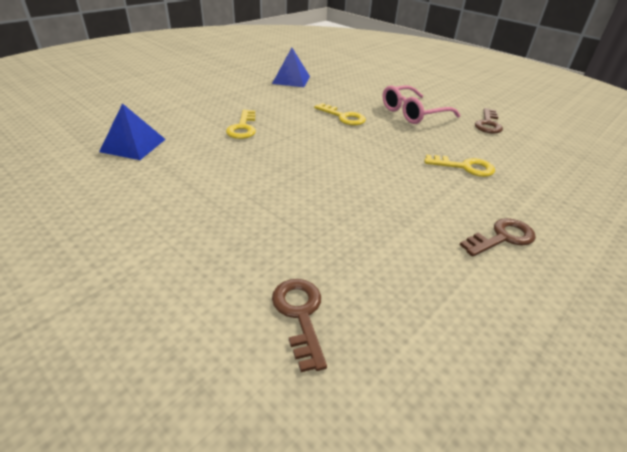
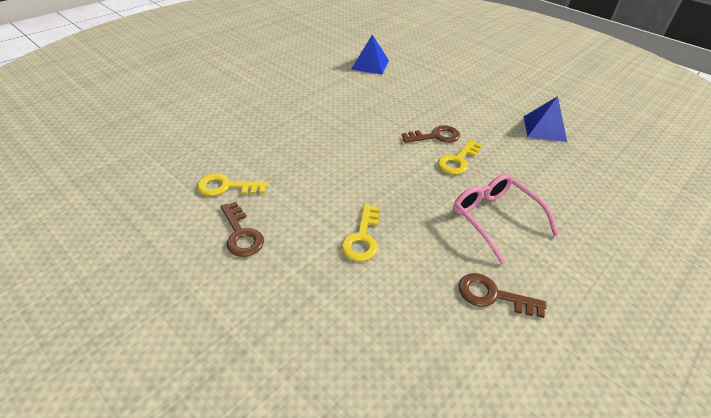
camera: 90 degrees right, 5 degrees up
(243, 128) = (411, 104): yellow key -> yellow key (226, 187)
(300, 315) = (194, 129): brown key -> brown key (435, 136)

